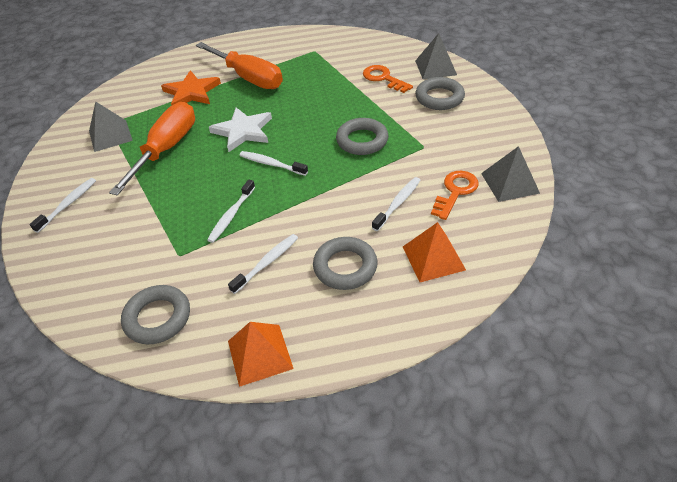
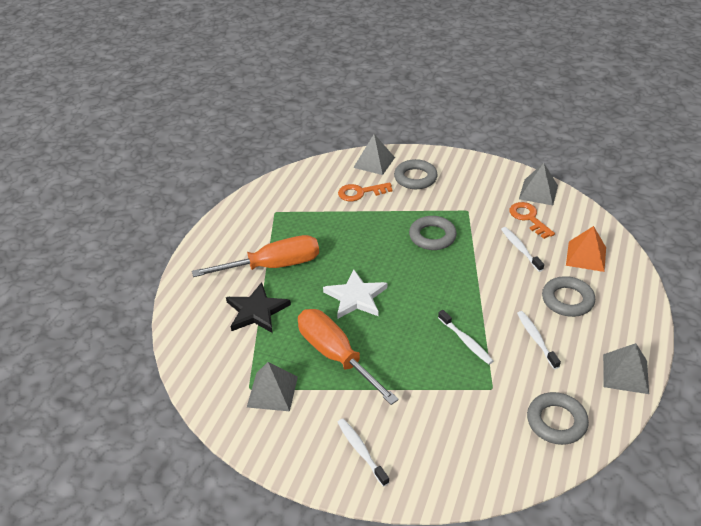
camera: 60 degrees left, 5 degrees down
(191, 92) = (256, 311): orange star -> black star
(260, 354) = (625, 373): orange pyramid -> grey pyramid
(271, 164) = (418, 296): white toothbrush -> none

